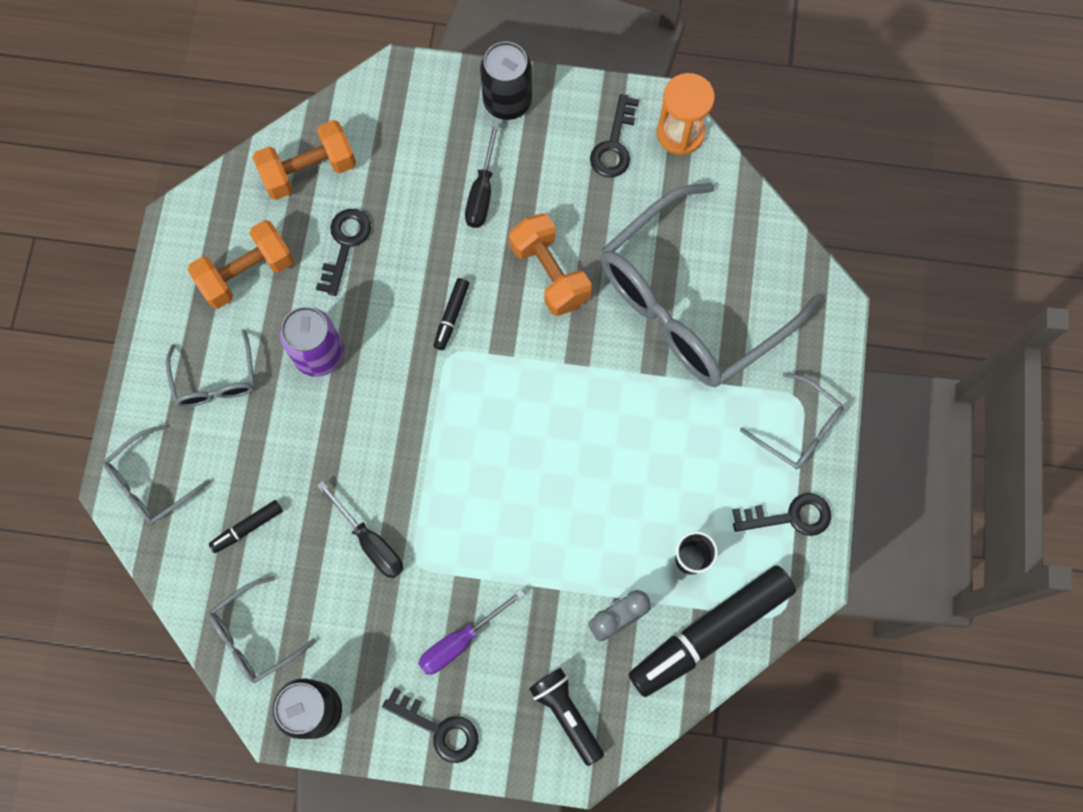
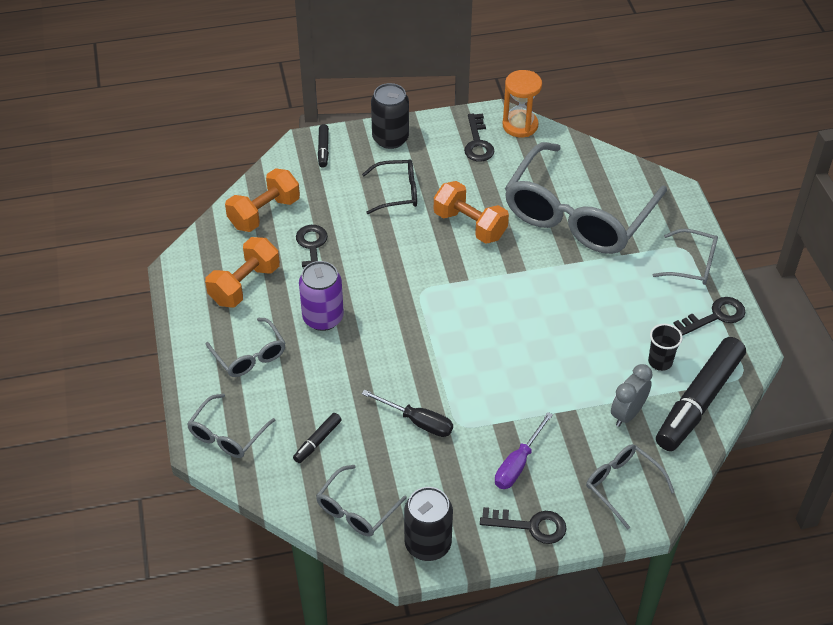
camera: 20 degrees left, 25 degrees down
(451, 316) = (411, 268): black marker -> black marker (323, 149)
(482, 191) = (397, 192): black screwdriver -> black glasses
(566, 714) = (622, 485): black flashlight -> grey glasses

